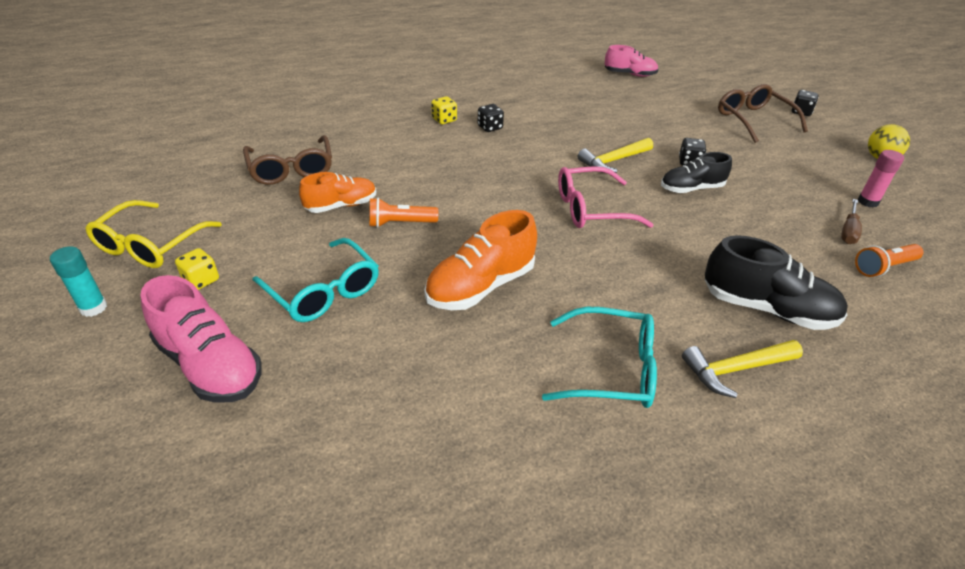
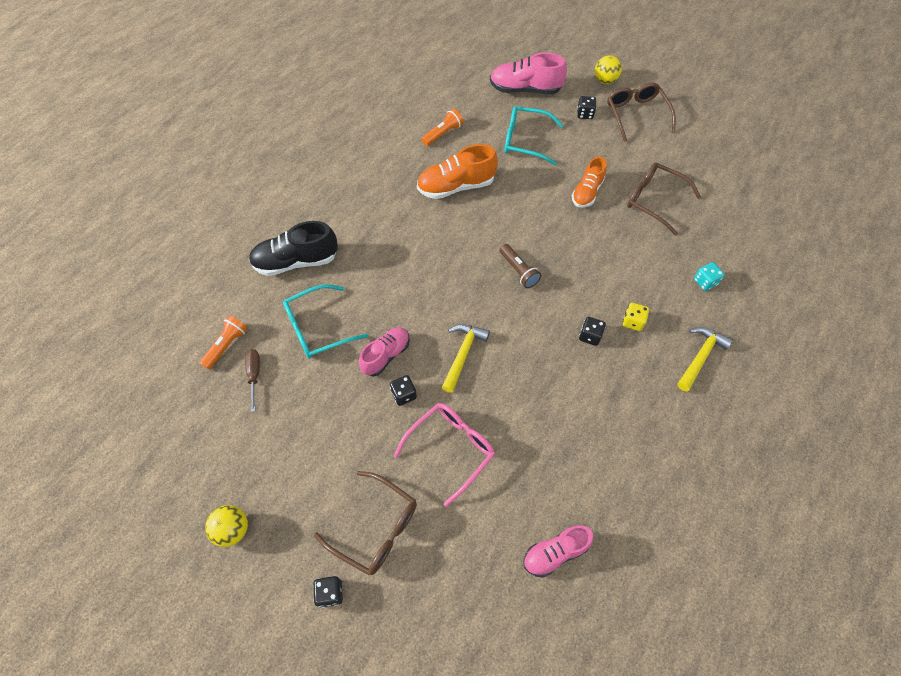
camera: 145 degrees right, 20 degrees up
(93, 308) = (605, 81): turquoise glue stick -> yellow ball
(150, 245) = (636, 114): yellow glasses -> brown glasses
(201, 280) = (585, 114): yellow dice -> black dice
(351, 113) = (705, 282): none -> turquoise dice
(400, 223) = (540, 200): orange flashlight -> orange flashlight (443, 133)
(481, 286) = (456, 186): orange shoe -> orange shoe turned 120 degrees counterclockwise
(499, 184) = (519, 271): none -> brown flashlight
(591, 209) = (442, 284): pink glasses -> pink glasses (451, 448)
(612, 369) = (360, 179): turquoise glasses -> turquoise glasses (317, 328)
(691, 189) = (386, 355): black shoe -> pink shoe
(736, 369) = (302, 211): yellow hammer -> yellow hammer (700, 357)
(868, 202) = (242, 430): pink glue stick -> none

